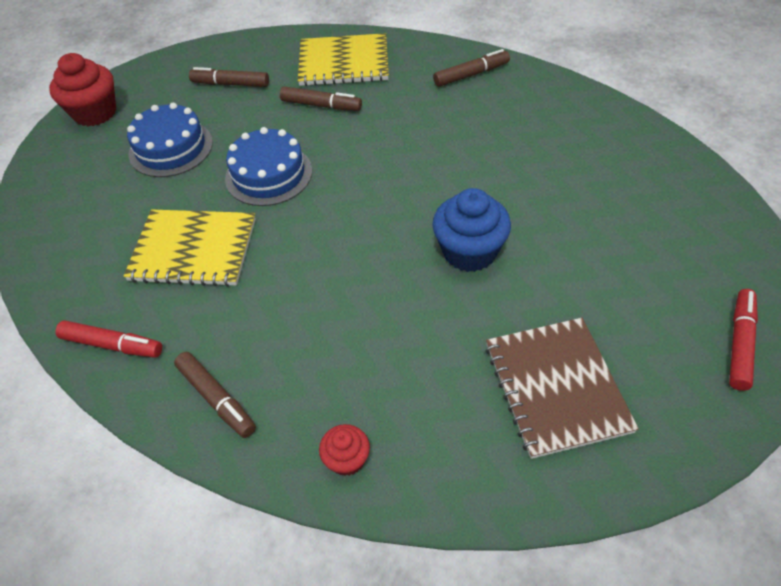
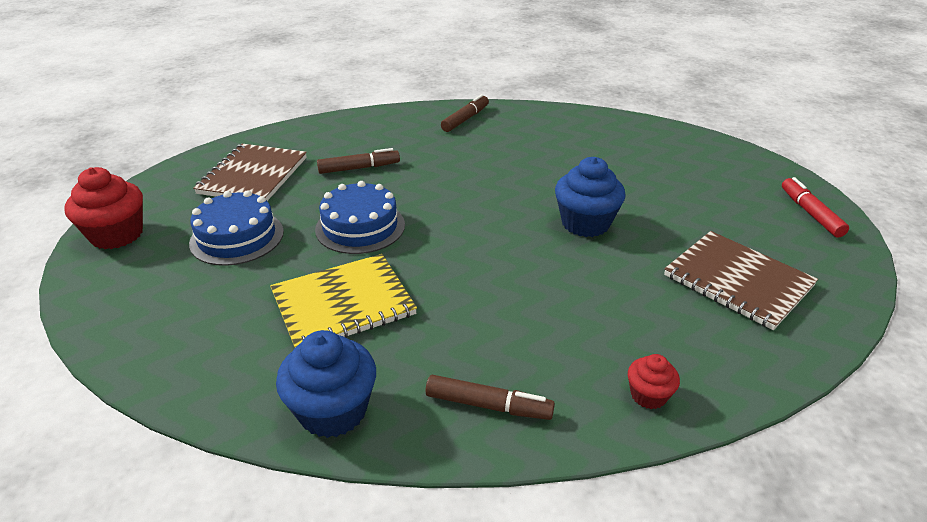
camera: 35 degrees left, 15 degrees down
(112, 344) = (333, 410): red marker -> blue cupcake
(231, 84) = (253, 175): brown marker -> brown notebook
(343, 62) = (349, 136): yellow notebook -> none

